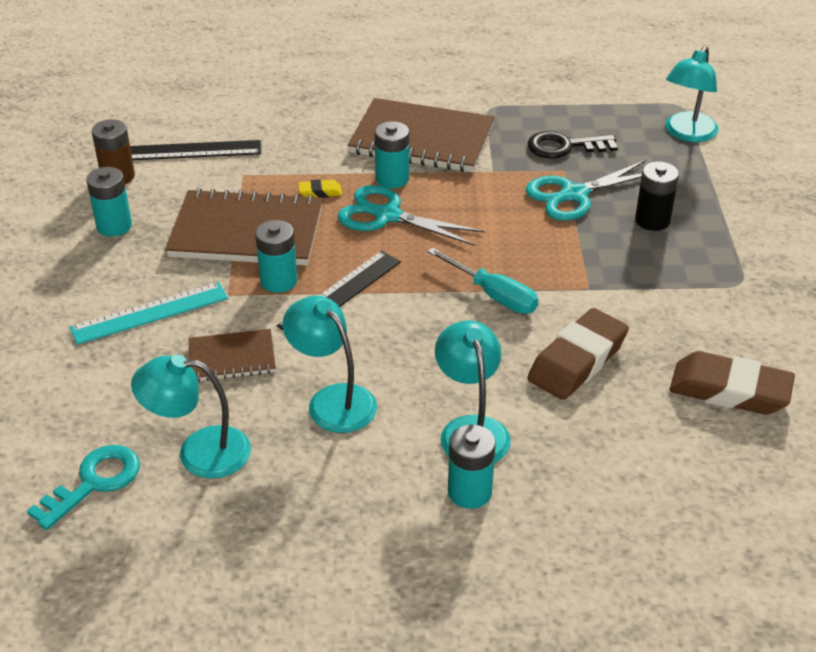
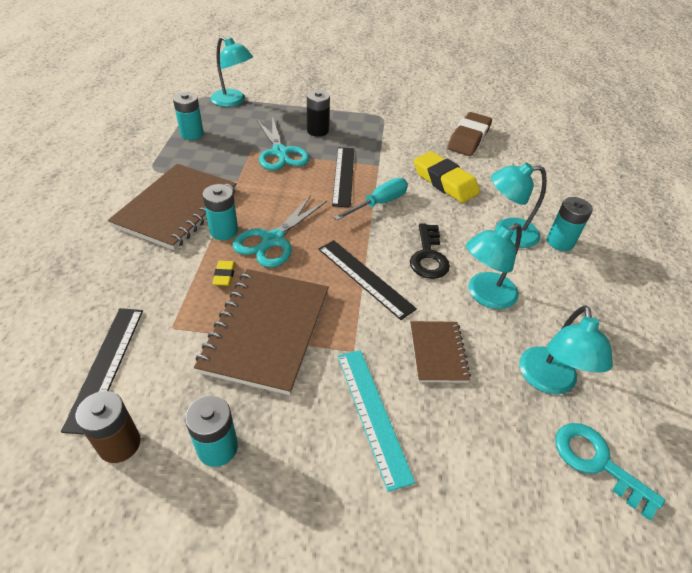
camera: 85 degrees left, 5 degrees up
(278, 281) = (342, 314): turquoise battery -> turquoise battery (192, 134)
(545, 257) = (343, 175): none -> black ruler
(564, 147) = (223, 146): black key -> black key (428, 256)
(577, 361) = (444, 182): brown eraser -> yellow eraser

